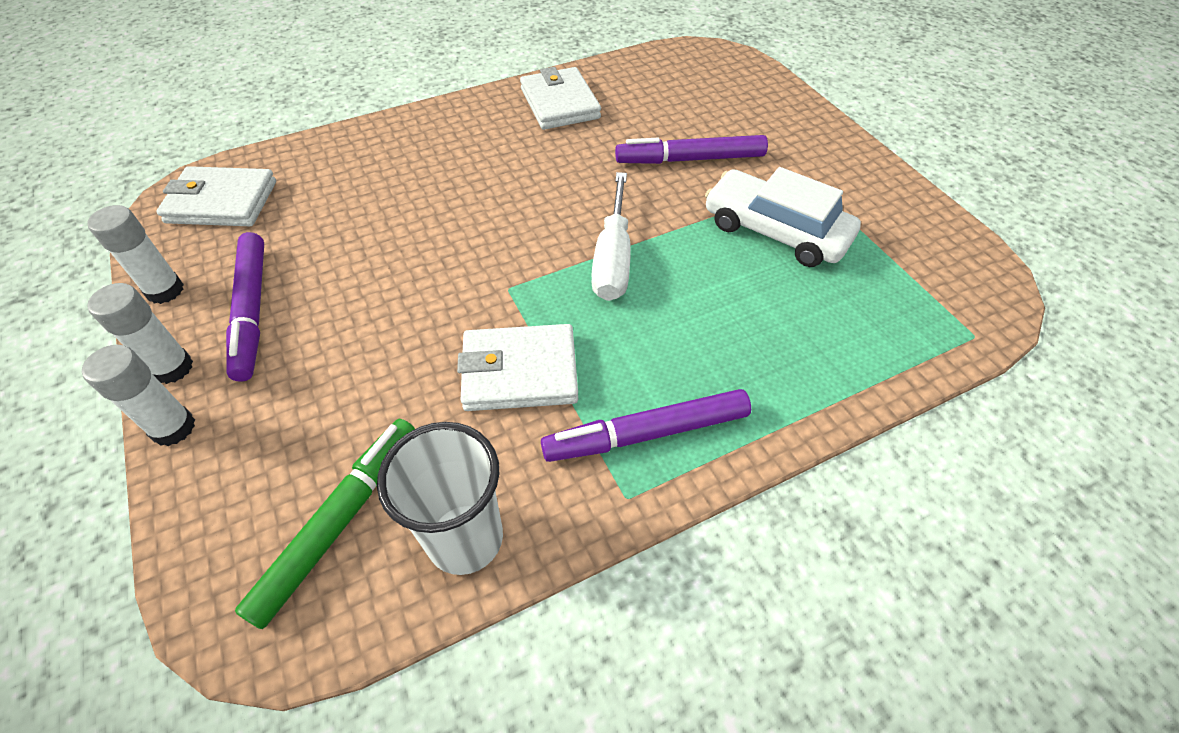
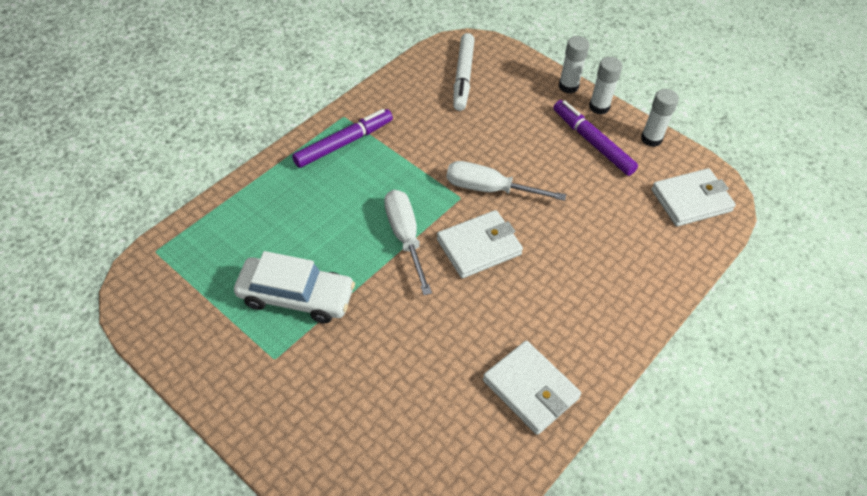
camera: 155 degrees right, 0 degrees up
(340, 521) = (463, 77): green marker -> white marker
(459, 287) = (490, 189): none -> white screwdriver
(465, 538) = (407, 85): white cup -> none
(519, 372) = (424, 153): white wallet -> white wallet (479, 247)
(690, 159) = (382, 353): purple marker -> none

